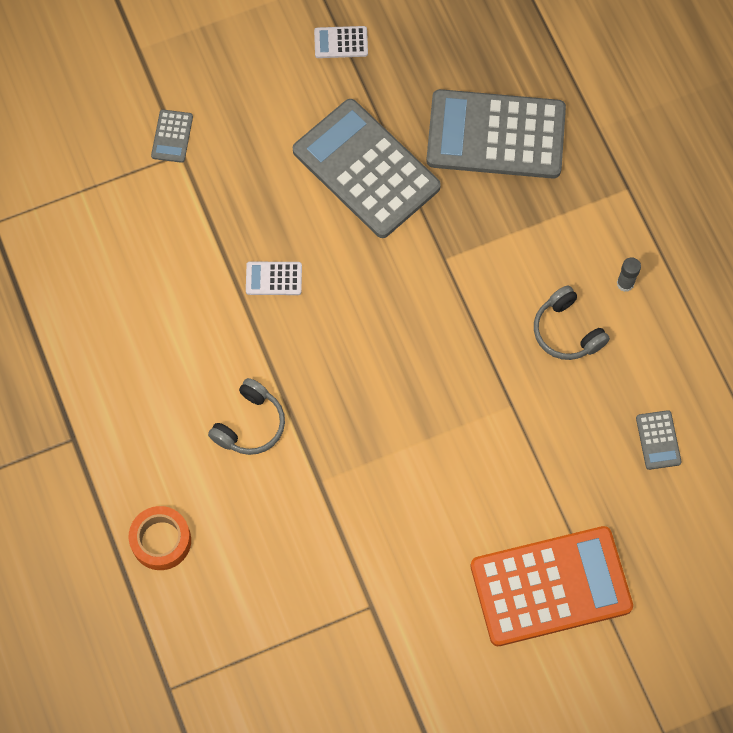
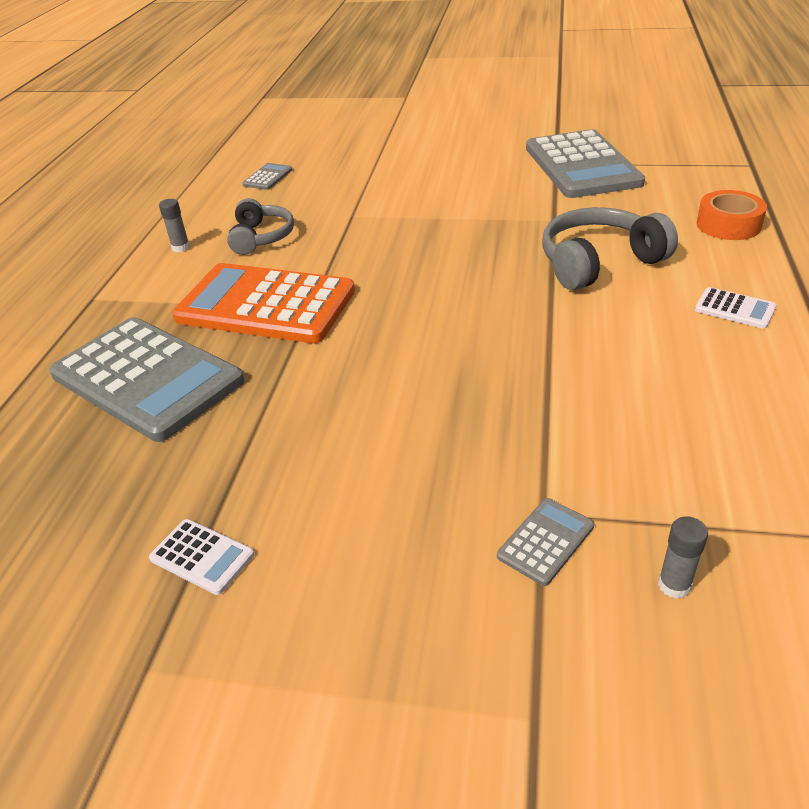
camera: 145 degrees left, 30 degrees down
(100, 141) = (674, 585): none -> grey glue stick
(250, 424) = (599, 263): grey headphones -> grey headphones, size x1.51
(274, 279) = (501, 348): white calculator -> white calculator (734, 309)
(366, 169) = (314, 402): grey calculator -> grey calculator (582, 166)
(550, 586) = (416, 145): orange calculator -> orange calculator (265, 305)

